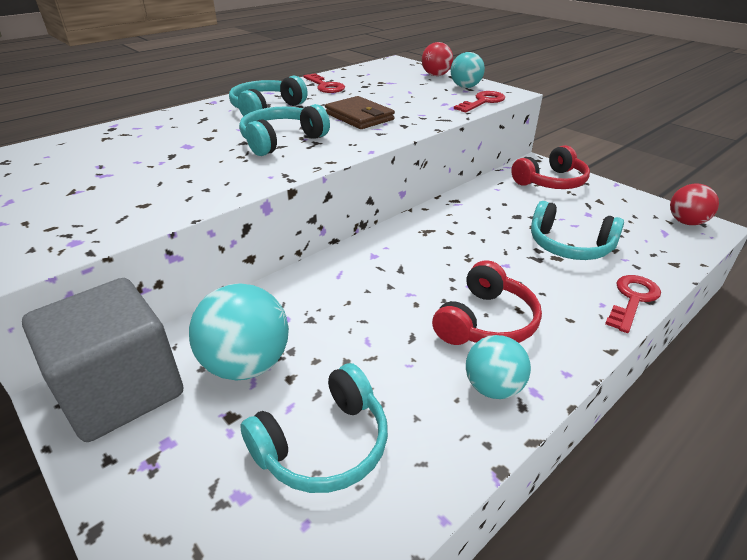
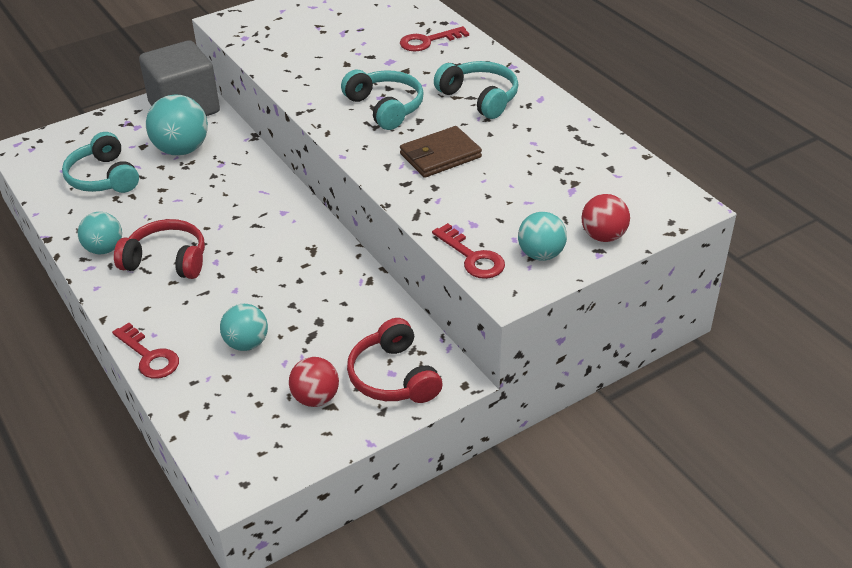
camera: 100 degrees right, 5 degrees up
(325, 86) = (559, 138): red key -> red key (428, 41)
(486, 322) = (167, 260): red headphones -> red headphones turned 150 degrees clockwise
(569, 246) = (246, 343): turquoise headphones -> turquoise ball
(686, 222) = (253, 468): red ball -> red ball (315, 398)

